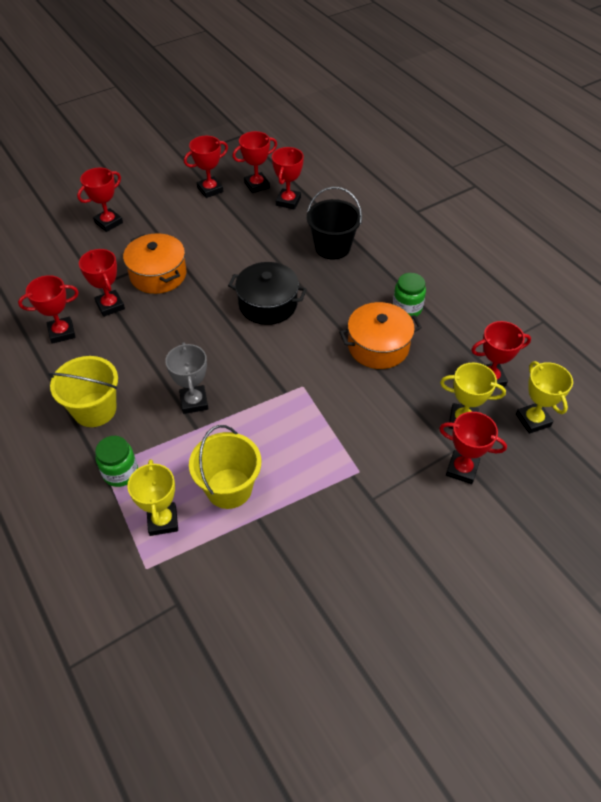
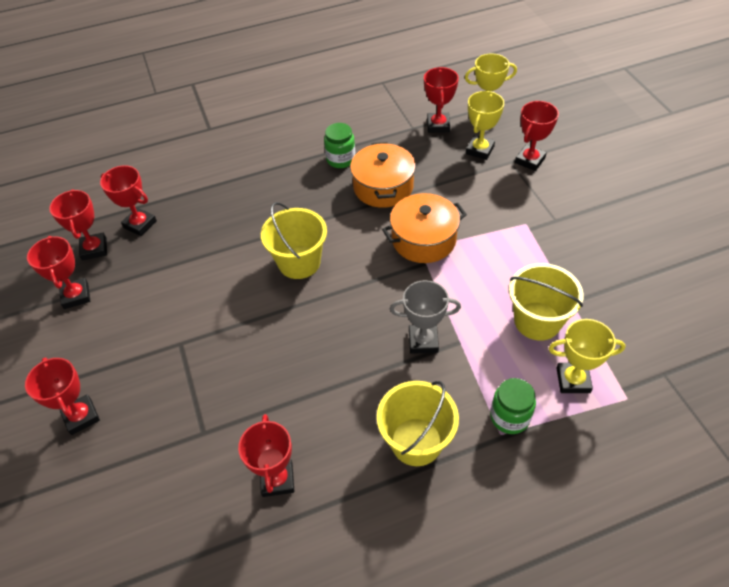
camera: 75 degrees left, 0 degrees up
(110, 306) = (247, 419): red trophy -> none
(158, 274) = (211, 363): orange pot -> orange pot (423, 239)
(268, 304) = (299, 262): black pot -> yellow bucket
(332, 247) = (233, 198): black bucket -> none

